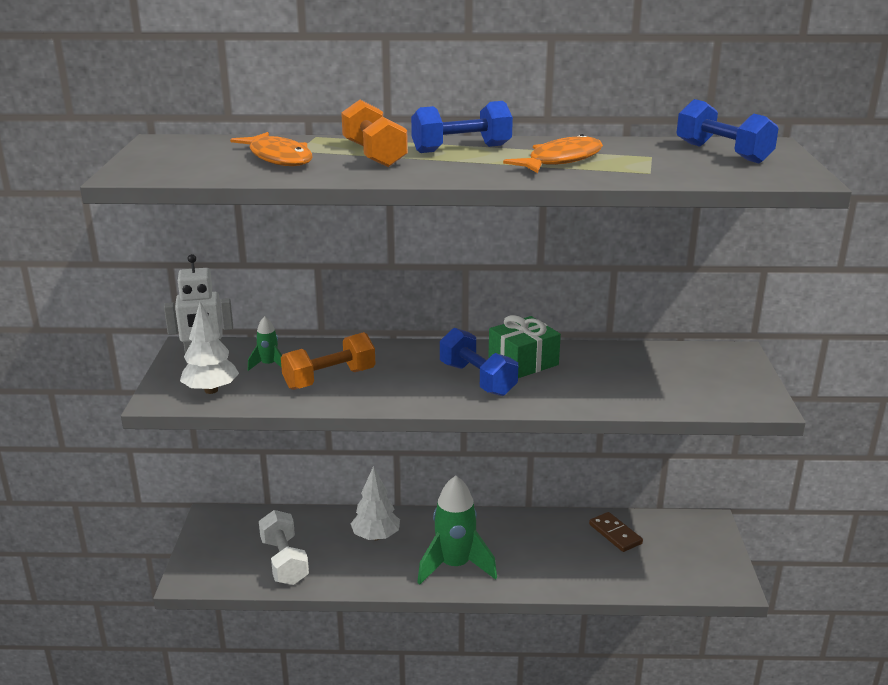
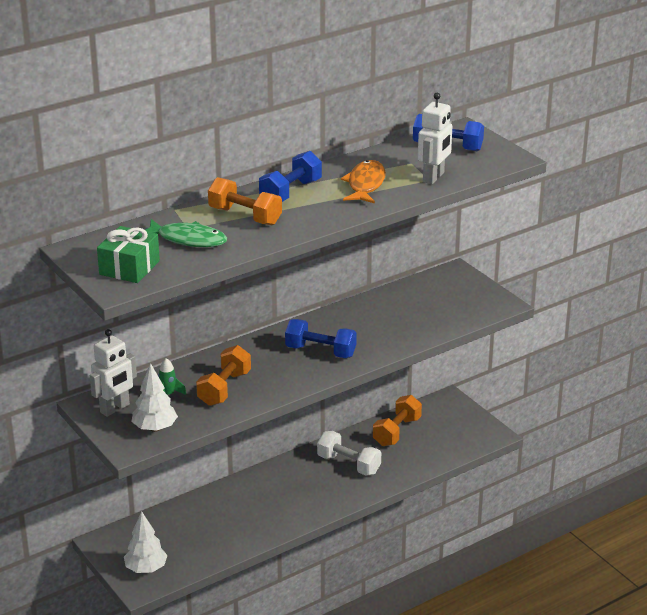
camera: 35 degrees left, 5 degrees up
(278, 158) = (188, 239): orange fish -> green fish
(284, 561) = (195, 546): white dumbbell -> white dumbbell (348, 464)
(376, 536) = (240, 502): white tree -> white tree (146, 569)
(455, 566) = (315, 497): green rocket -> none
(523, 362) = (334, 327): green gift -> green gift (129, 268)
(615, 534) = (397, 432): brown domino -> orange dumbbell
(660, 172) = (434, 177): none -> white robot

